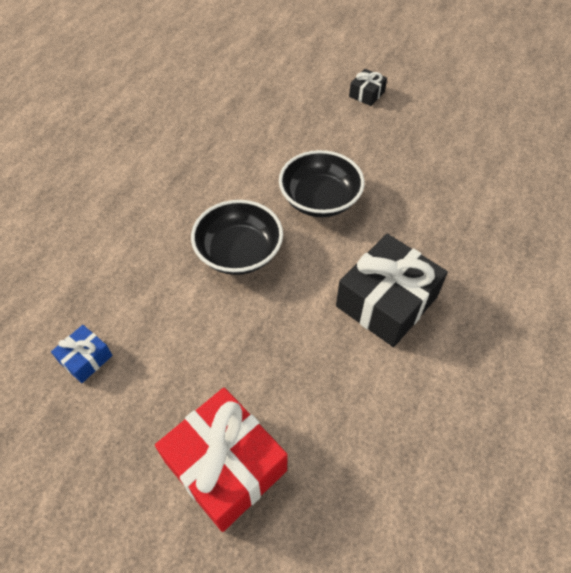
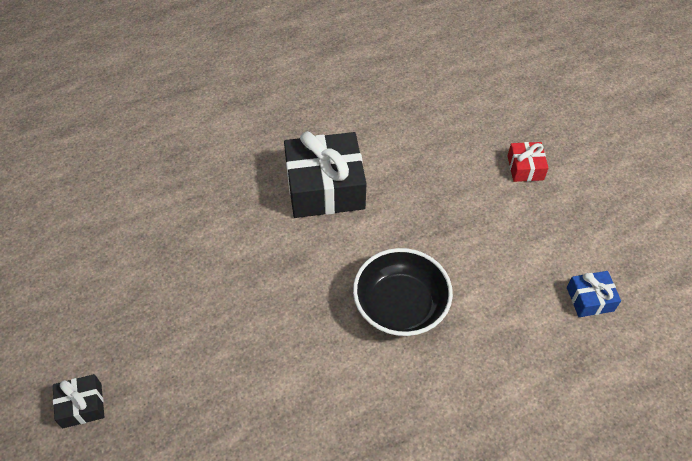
camera: 140 degrees left, 0 degrees up
(225, 466) = (525, 168): red gift -> red gift, size x0.48
(320, 199) = (281, 306): black bowl -> none

